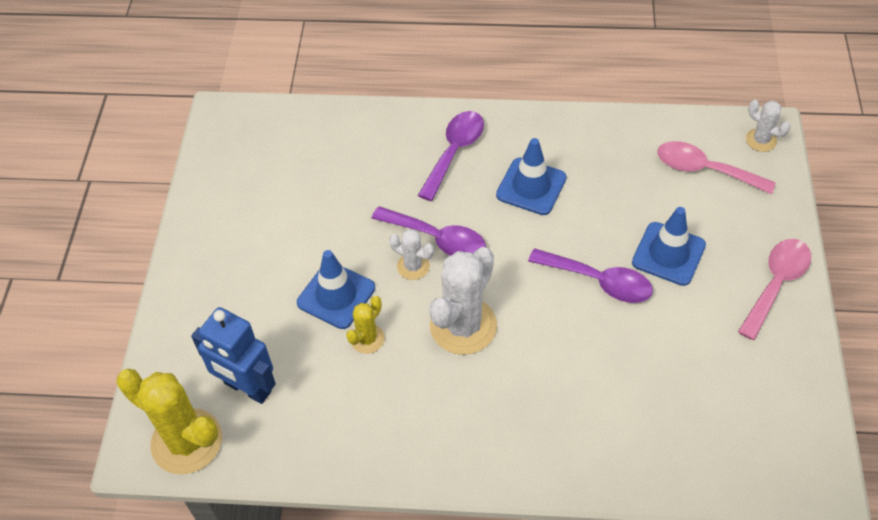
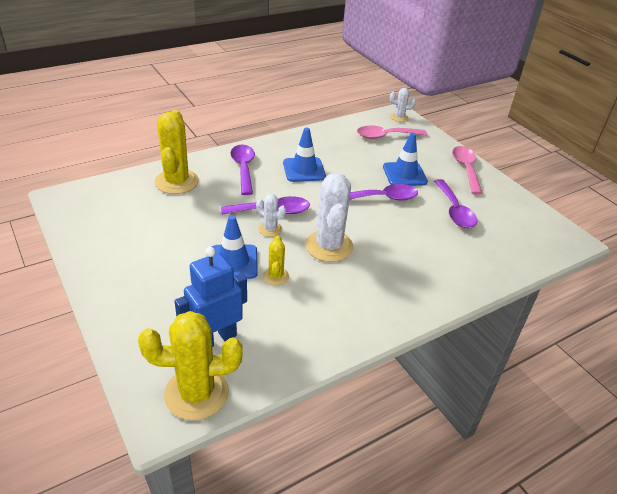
camera: 40 degrees left, 15 degrees down
(247, 388) = (215, 339): blue robot -> blue robot turned 150 degrees clockwise
(358, 142) = (176, 182): none -> yellow cactus
(413, 266) = (270, 229): white cactus -> white cactus turned 45 degrees clockwise
(684, 349) = (454, 210): none -> purple spoon

